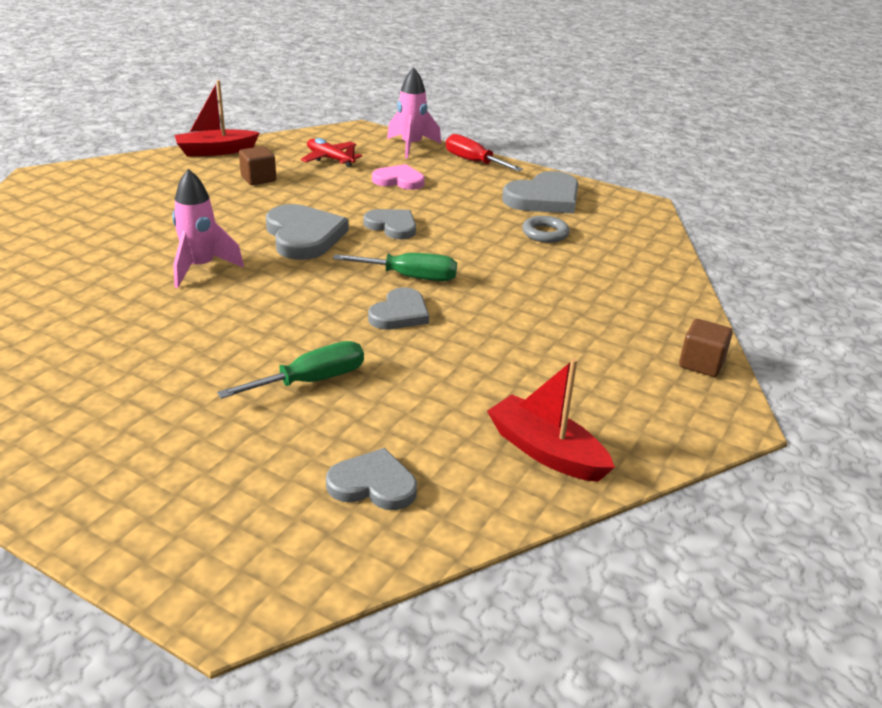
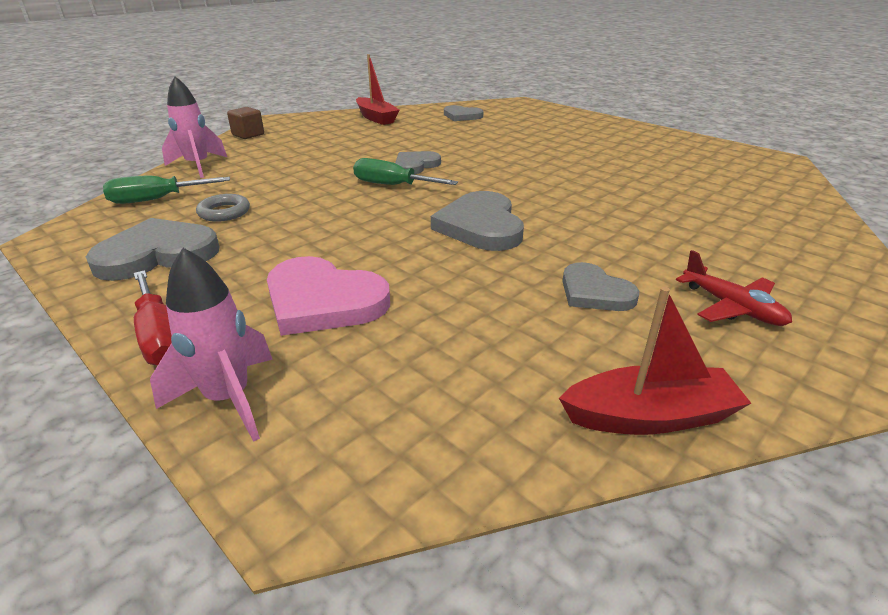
camera: 165 degrees left, 0 degrees up
(201, 268) = (579, 203): pink rocket -> pink rocket (198, 166)
(258, 179) = (544, 321): brown cube -> none
(311, 381) = (485, 142): green screwdriver -> green screwdriver (156, 199)
(330, 159) = (414, 367): red plane -> red plane (731, 307)
(392, 226) = (379, 230): grey heart -> grey heart (594, 292)
(399, 180) = (323, 301): pink heart -> pink heart, size x1.59

